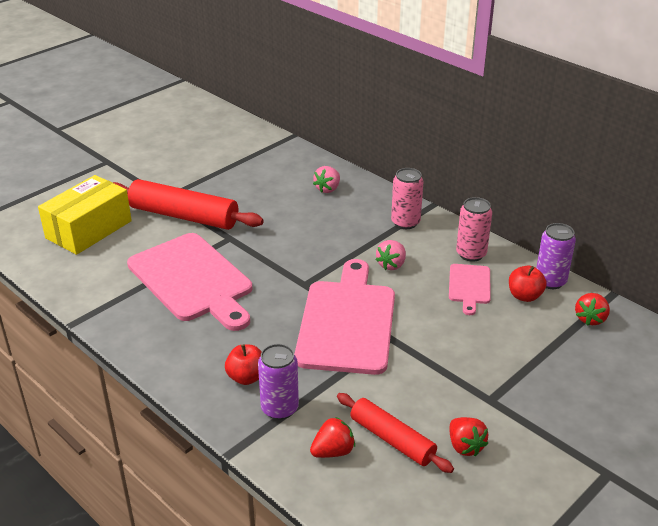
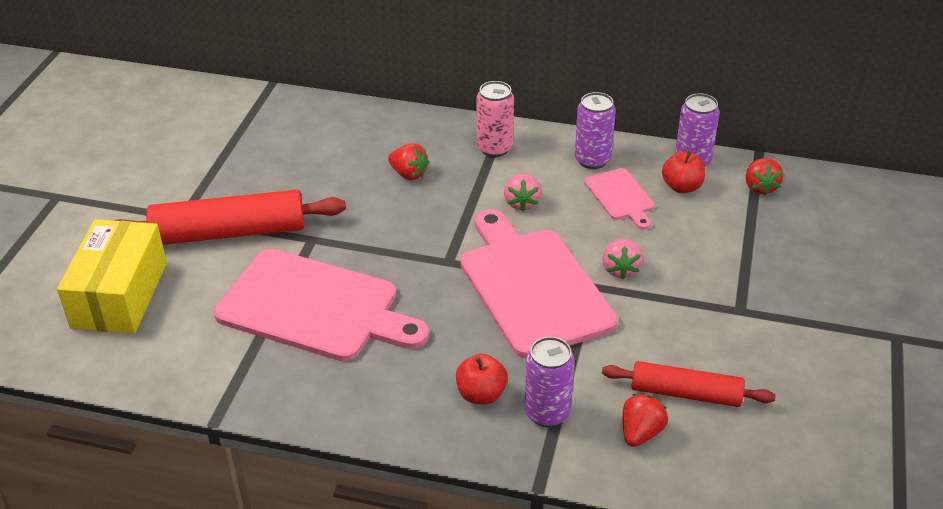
camera: 30 degrees left, 5 degrees up
(328, 189) = (373, 138): pink strawberry -> pink strawberry (620, 269)
(465, 446) = (757, 368): red strawberry -> red strawberry (408, 174)
(471, 254) = (592, 160): pink can -> purple can

